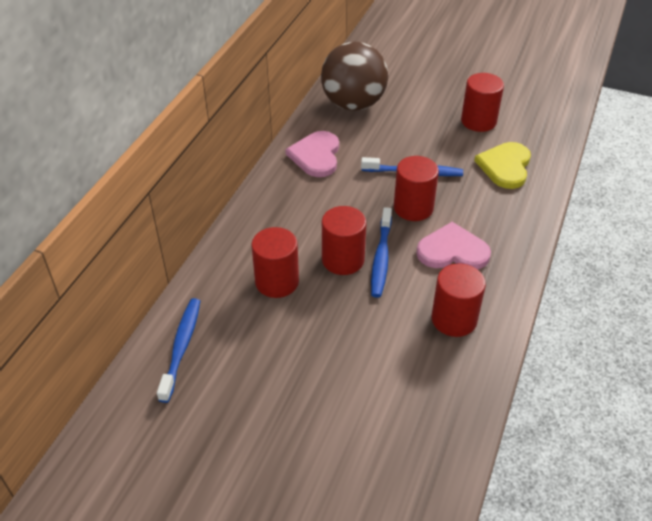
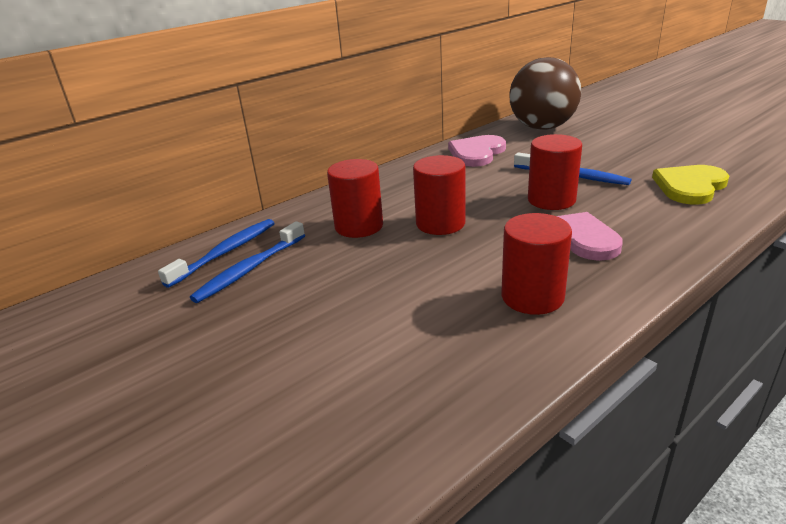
camera: 30 degrees right, 15 degrees down
(381, 258) = (484, 229): blue toothbrush -> blue toothbrush (250, 269)
(478, 121) = (676, 152): red cylinder -> none

